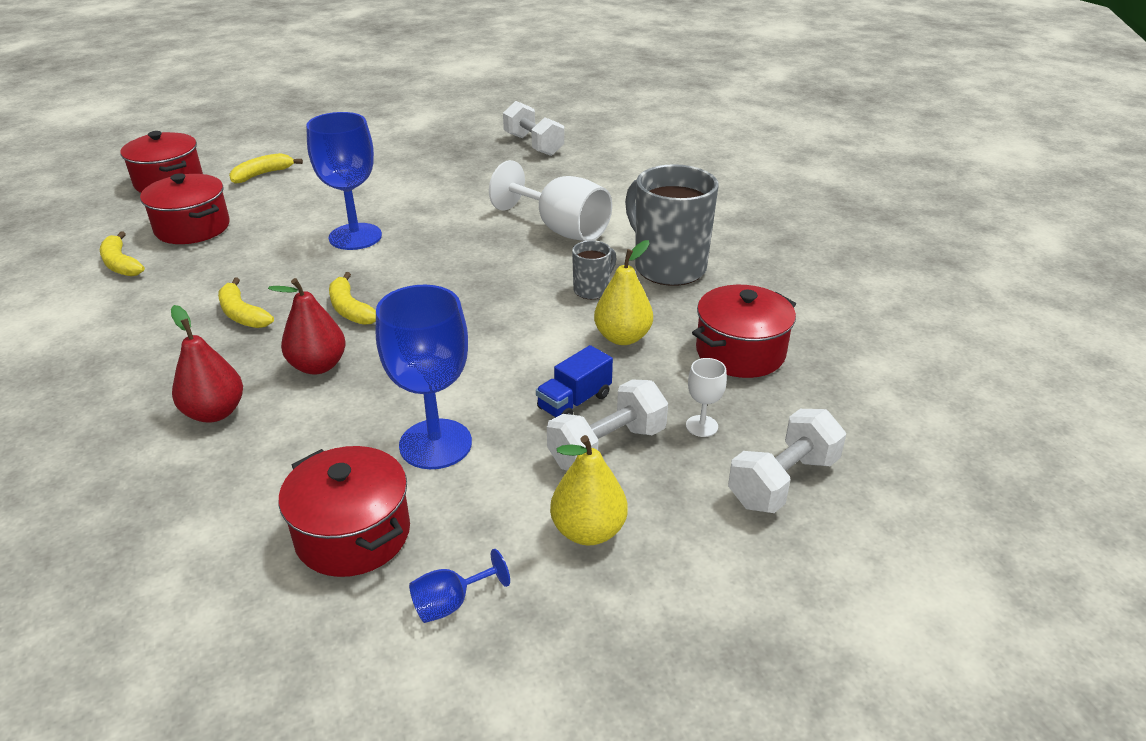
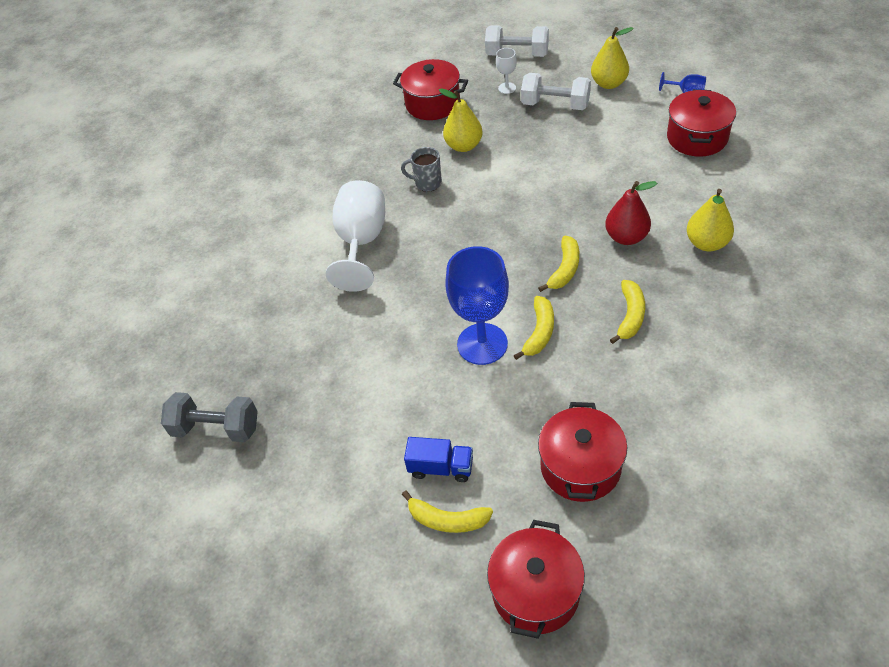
camera: 120 degrees left, 15 degrees up
(121, 264) = (671, 455): yellow banana -> yellow banana (539, 332)
(215, 412) = (707, 243): red pear -> yellow pear
(435, 444) = (620, 152): blue goblet -> none
(469, 133) = (216, 428): none -> grey dumbbell
(533, 145) = (213, 358): white dumbbell -> none
(574, 402) = (537, 131): blue truck -> blue truck (441, 467)
(668, 267) = (367, 168): grey mug -> none

